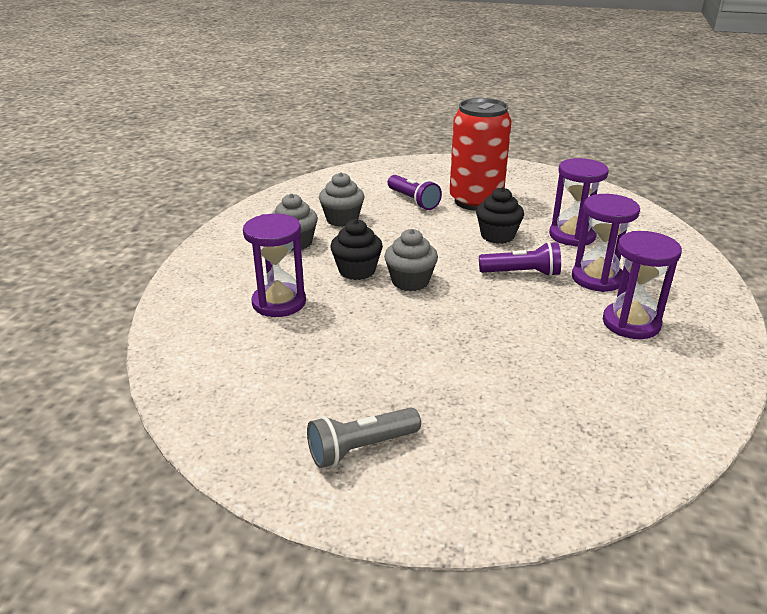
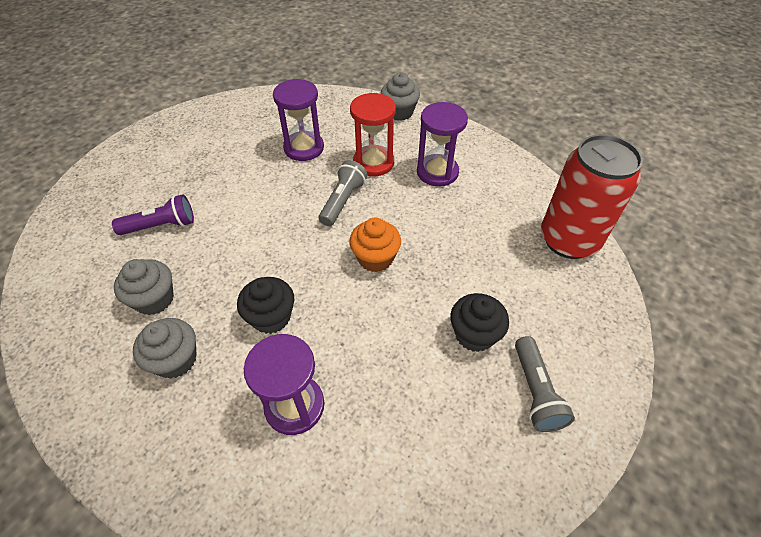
camera: 70 degrees left, 20 degrees up
(410, 281) = (314, 280): grey cupcake -> grey cupcake (399, 112)
(463, 308) = (375, 258): none -> orange cupcake
(475, 201) = (200, 181): red can -> red can (568, 240)
(497, 236) = (274, 191): black cupcake -> black cupcake (474, 334)
(522, 273) = (343, 201): purple flashlight -> grey flashlight
(597, 278) = (373, 163): purple hourglass -> red hourglass

